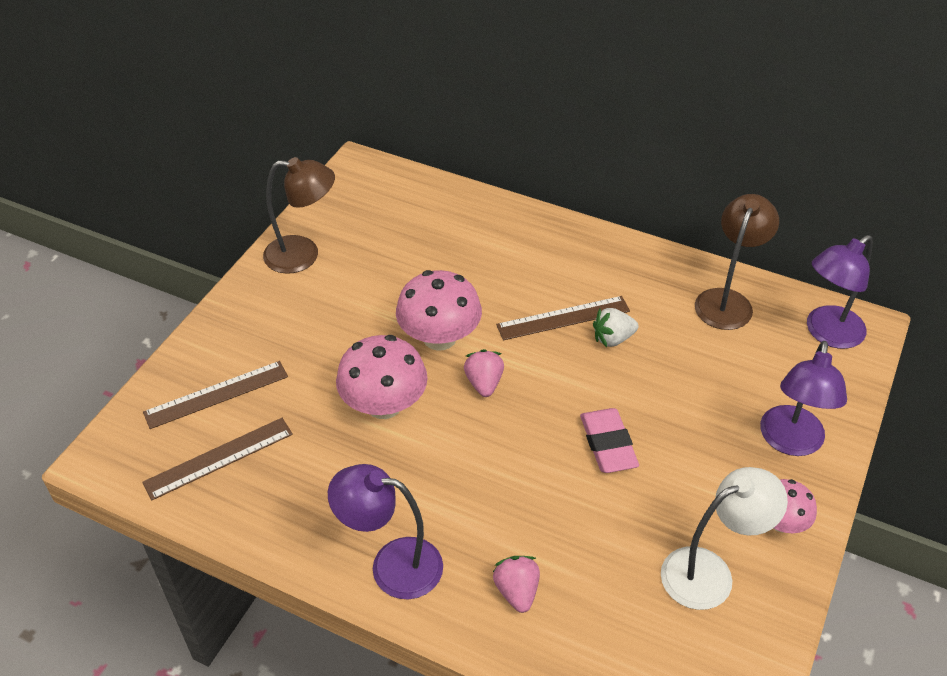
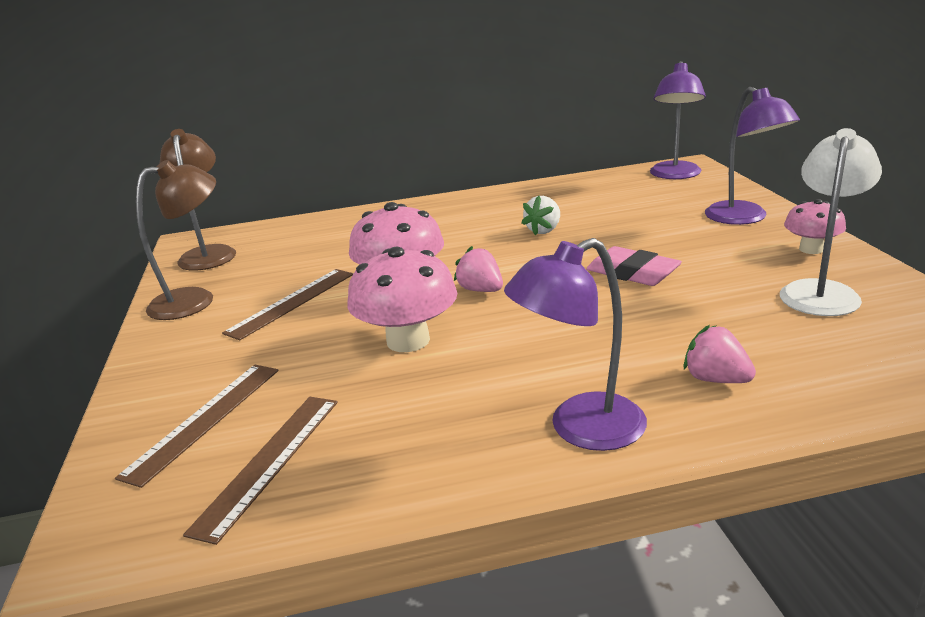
camera: 35 degrees left, 20 degrees down
(563, 318) = (490, 237): brown ruler -> brown ruler (291, 302)
(727, 300) = (590, 188): brown lamp -> brown lamp (208, 253)

